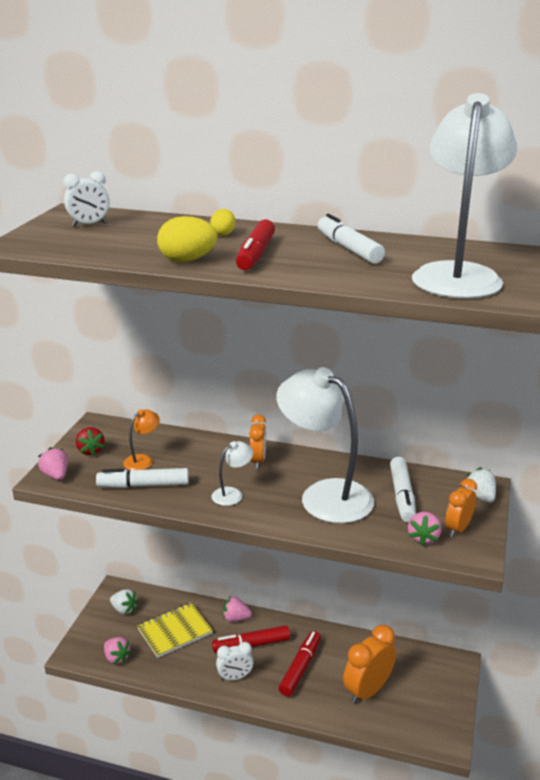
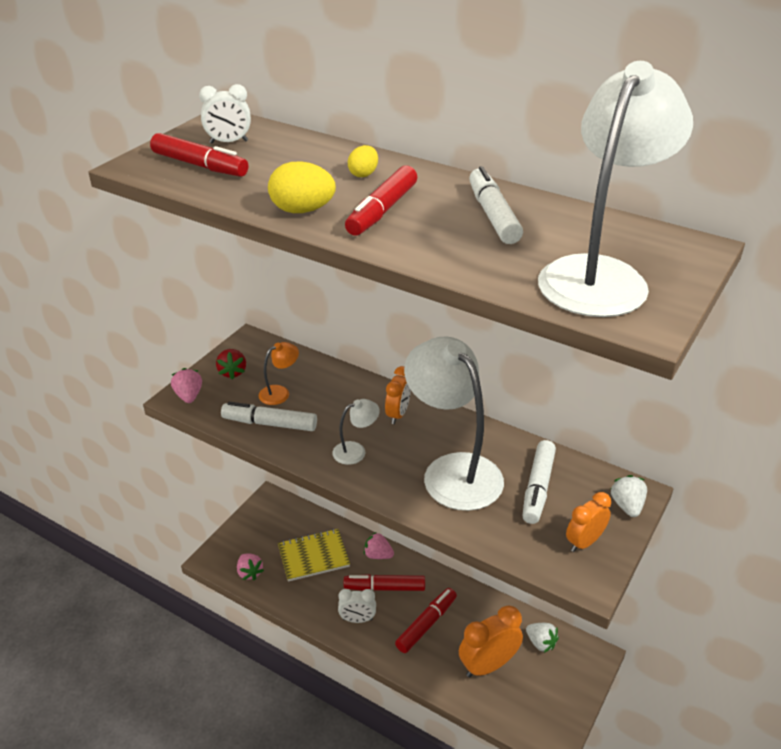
camera: 15 degrees right, 10 degrees up
(73, 241) = (200, 165): none -> red marker
(124, 609) = (271, 522): white strawberry -> white strawberry (541, 643)
(423, 538) = (540, 546): pink strawberry -> none

